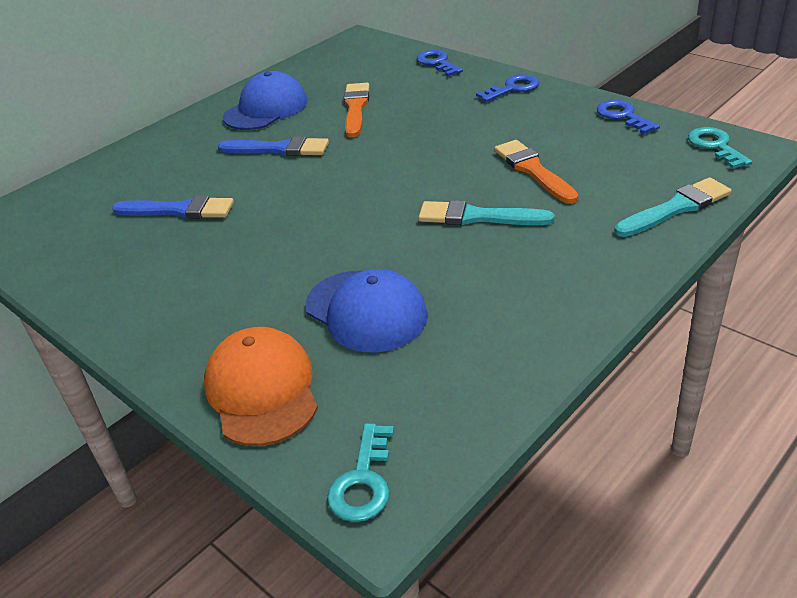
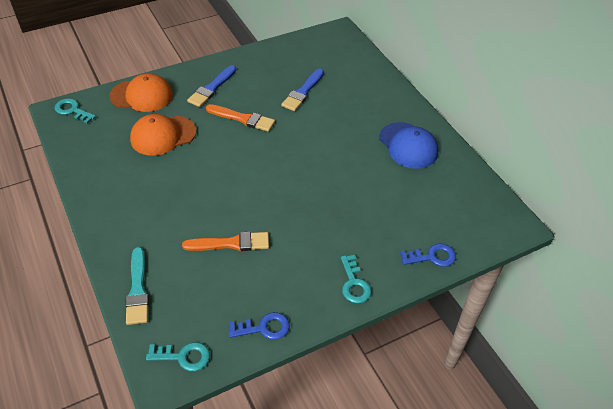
camera: 105 degrees right, 10 degrees up
(279, 149) = (345, 140): blue brush -> blue brush (212, 88)
(355, 108) = (379, 188): orange brush -> orange brush (243, 119)
(366, 311) = (163, 135): blue cap -> orange cap
(478, 217) = (203, 199): turquoise brush -> none
(512, 88) = (354, 283): blue key -> turquoise key

